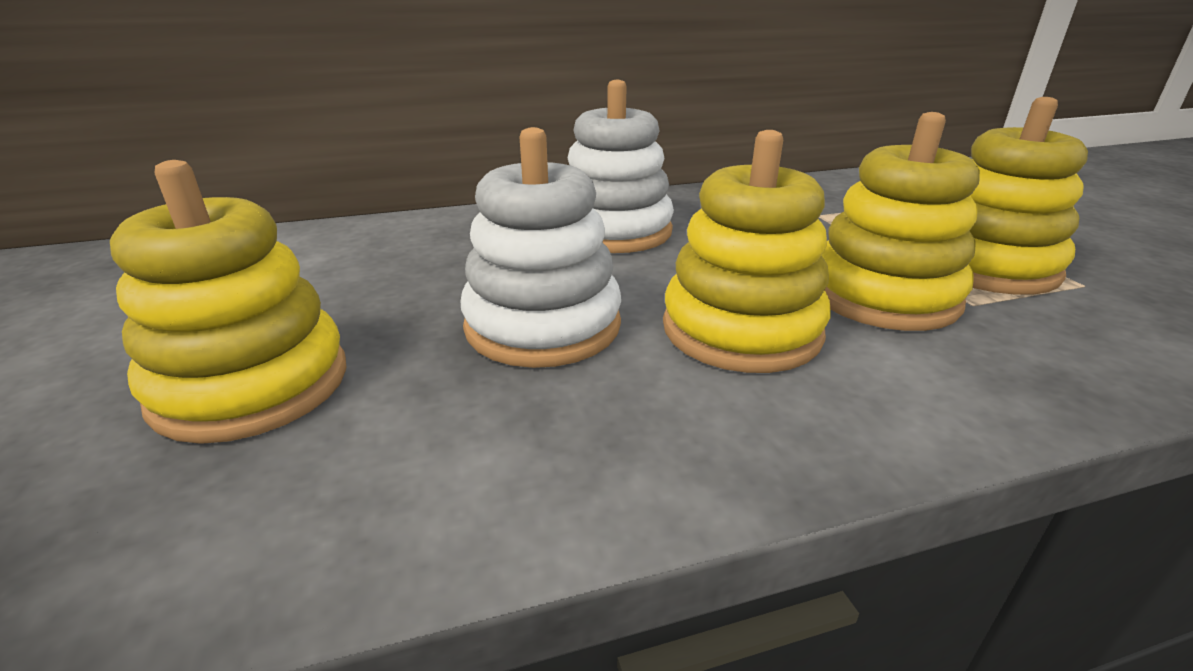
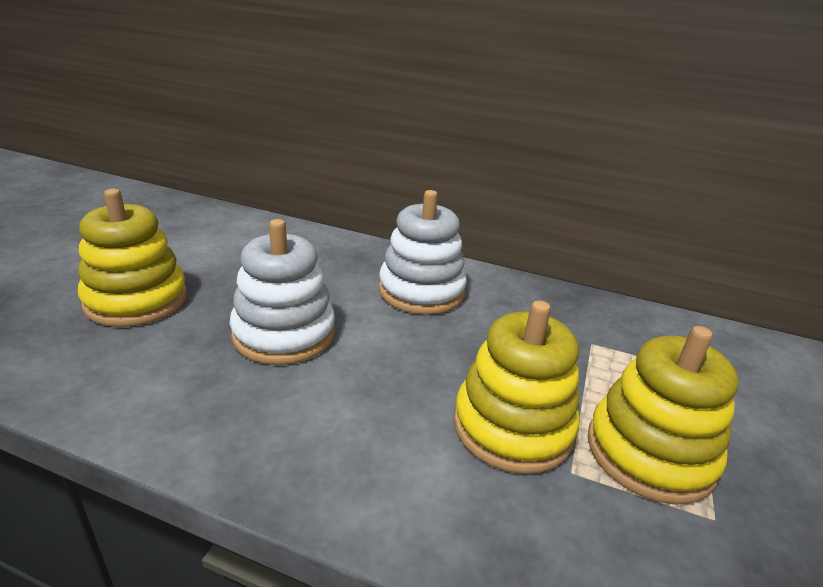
camera: 35 degrees right, 0 degrees up
(741, 330) = (377, 395): yellow stacking toy -> none

